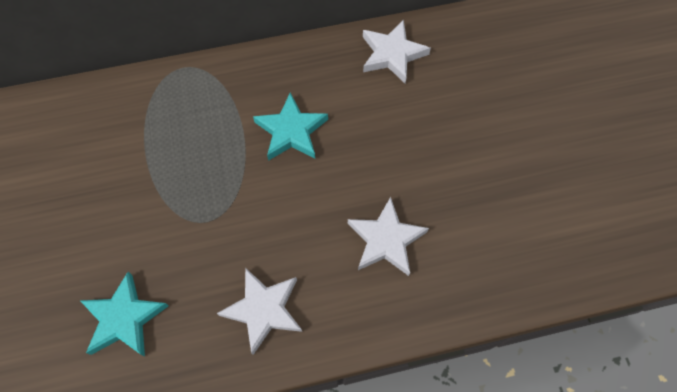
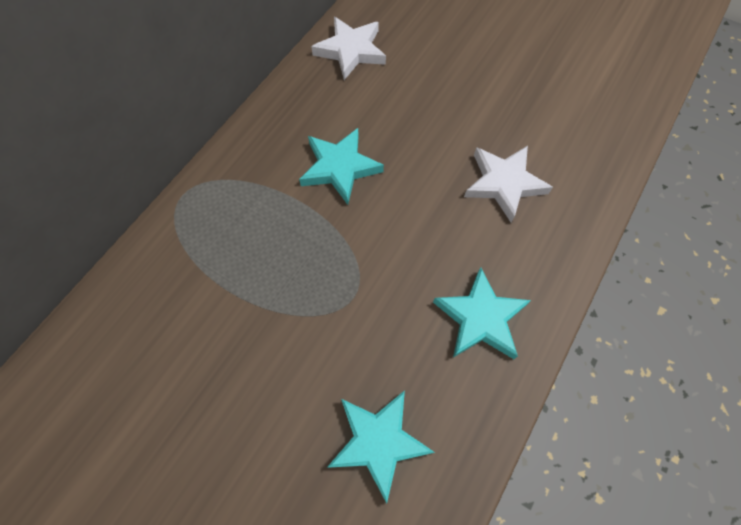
camera: 45 degrees left, 0 degrees up
(263, 310) = (480, 318): white star -> turquoise star

